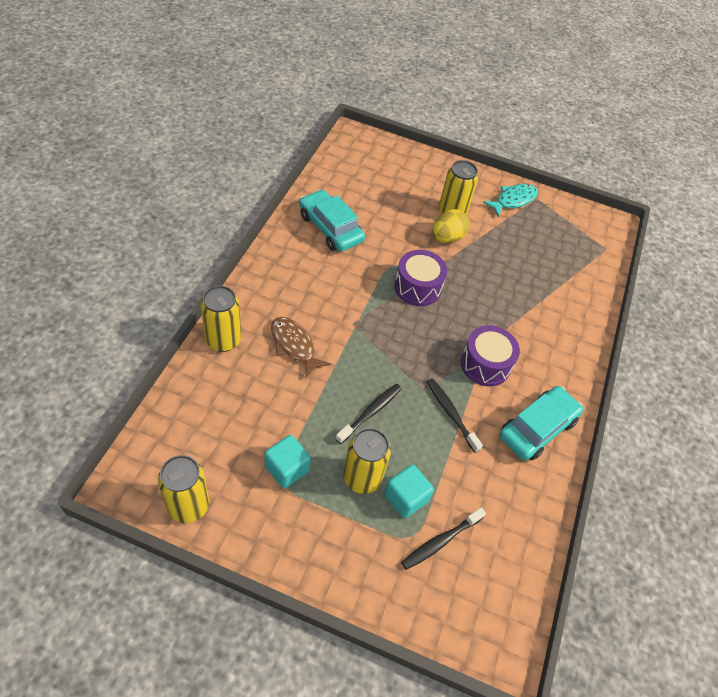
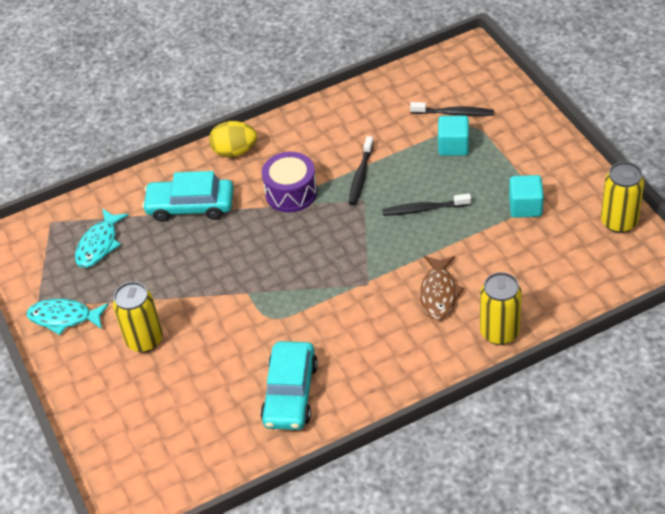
camera: 125 degrees left, 5 degrees down
(362, 478) = (473, 173): yellow can -> none
(417, 287) = (272, 284): purple drum -> none
(447, 238) = (185, 315): yellow egg -> yellow egg (235, 151)
(537, 428) = (307, 133): turquoise car -> turquoise car (190, 206)
(557, 251) = (99, 244): none -> turquoise fish

